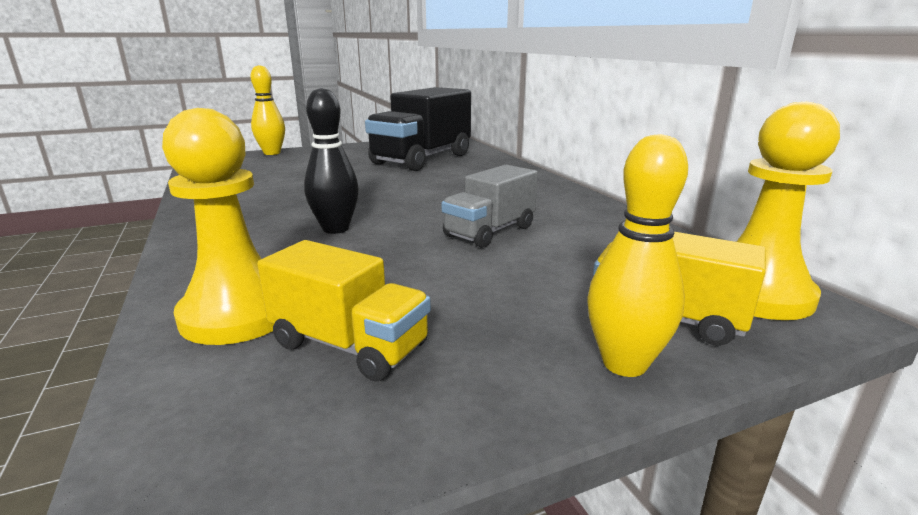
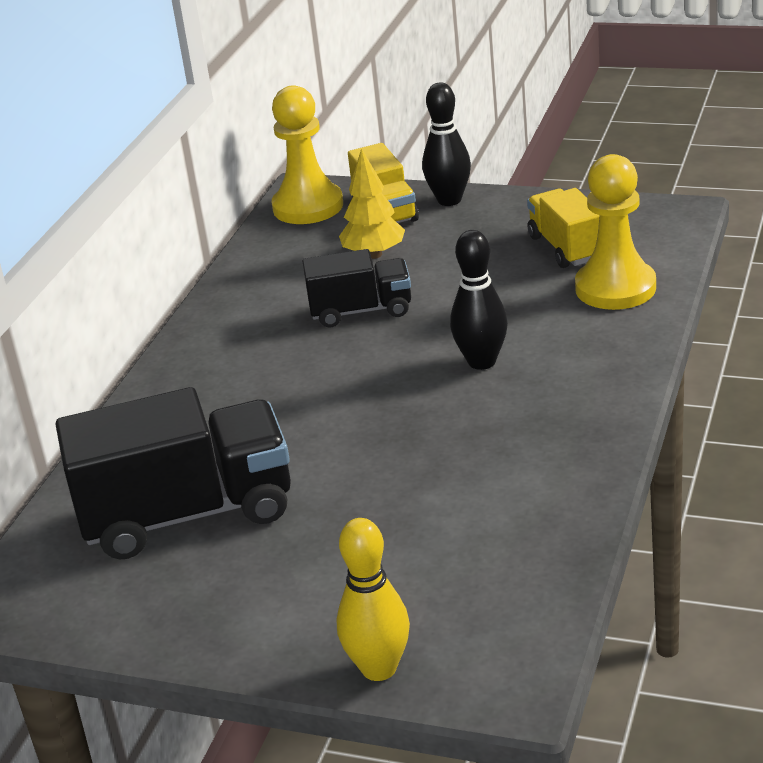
camera: 135 degrees left, 10 degrees up
(490, 232) = (361, 311): grey truck -> black truck
(569, 270) = (374, 254): none -> yellow tree
(624, 364) = (449, 200): yellow bowling pin -> black bowling pin

